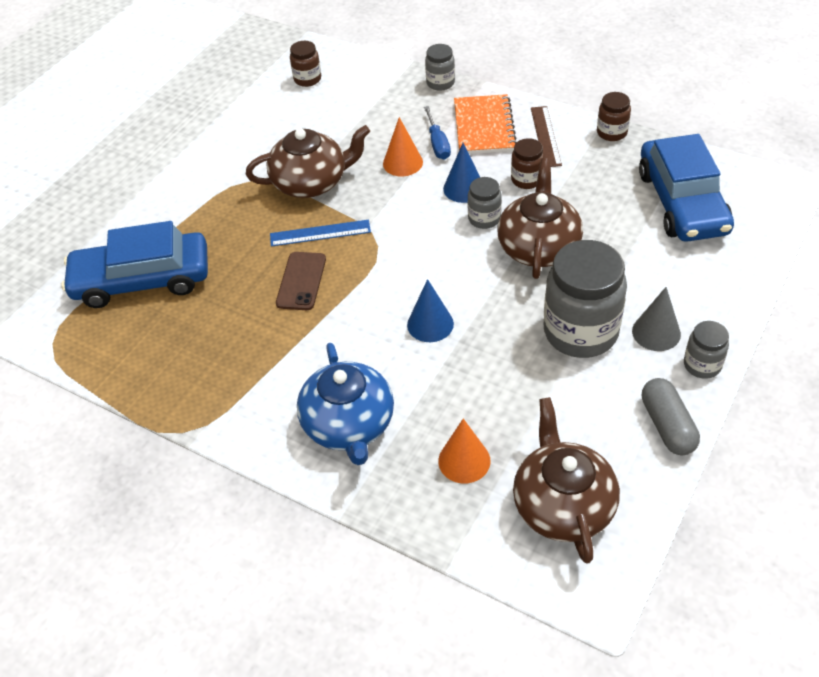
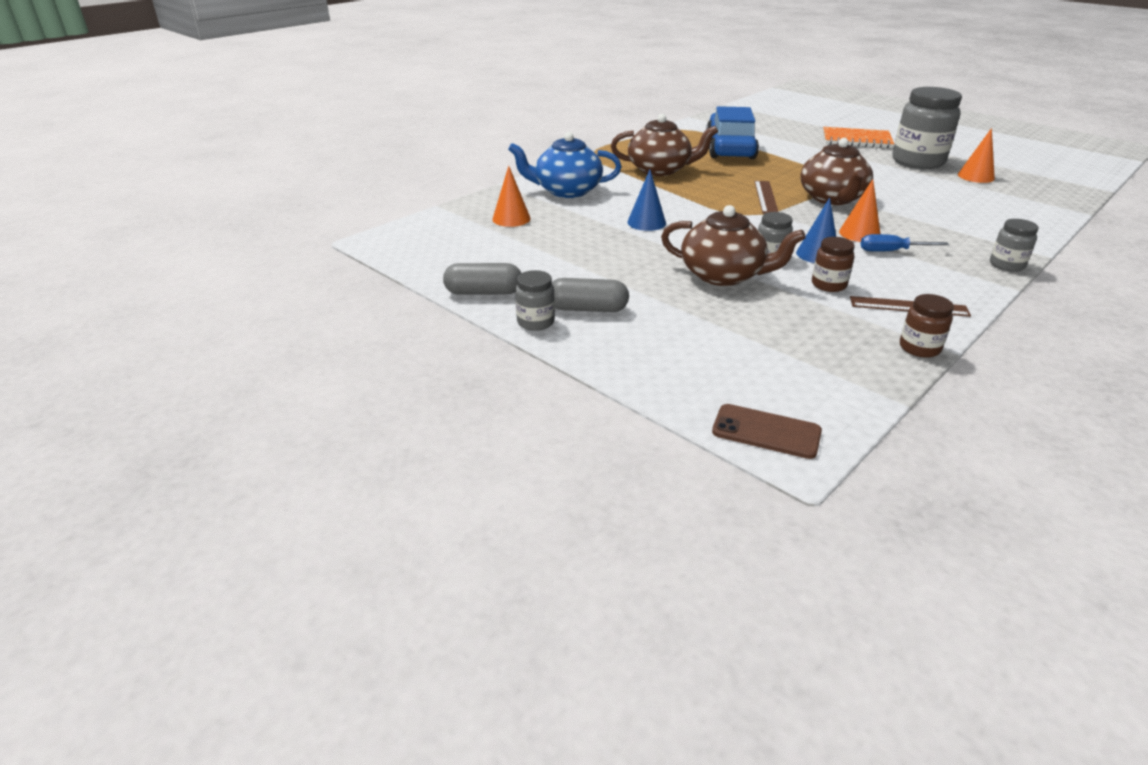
camera: 100 degrees right, 15 degrees down
(219, 85) = (976, 176): none -> orange cone
(301, 281) = (712, 188): brown phone -> brown phone (766, 432)
(307, 79) = (996, 208): brown jar -> none
(320, 233) = (766, 197): blue ruler -> brown ruler
(484, 127) = (923, 276): orange notebook -> orange notebook (856, 140)
(563, 505) = (449, 243): brown teapot -> brown teapot (660, 170)
(580, 332) = (607, 276): grey jar -> grey jar (917, 162)
(656, 332) = (587, 309): grey cone -> grey capsule
(682, 202) = (777, 366): blue car -> none

